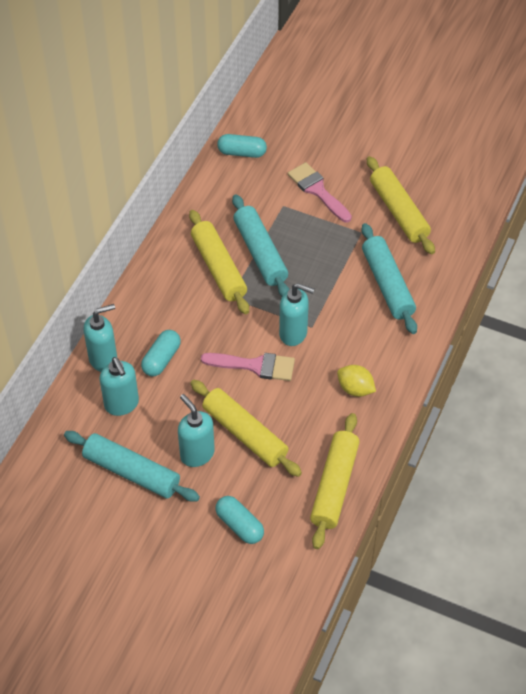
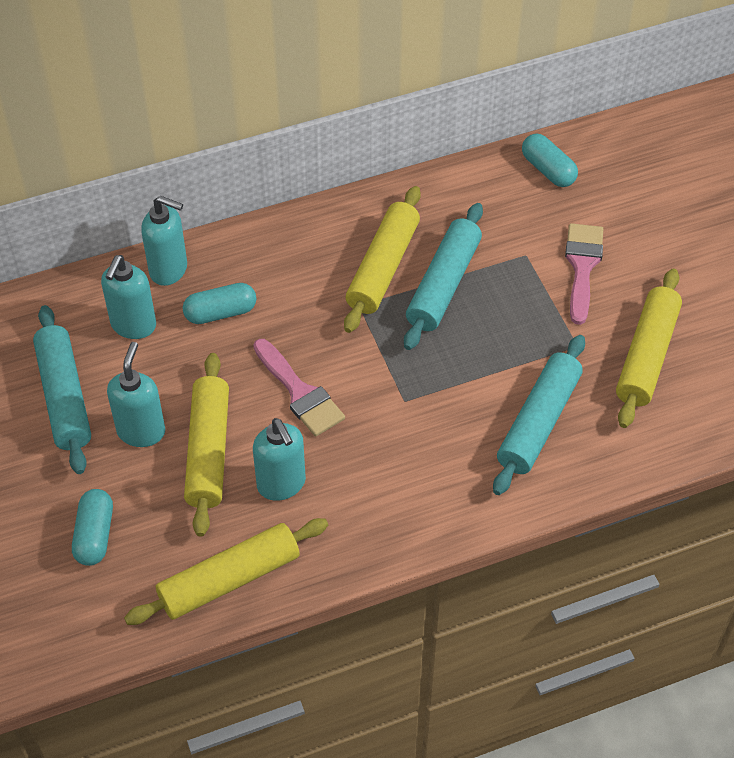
camera: 45 degrees right, 0 degrees up
(293, 333) = (377, 392): turquoise soap dispenser -> turquoise soap dispenser (281, 484)
(355, 389) = (370, 501): yellow lemon -> none

